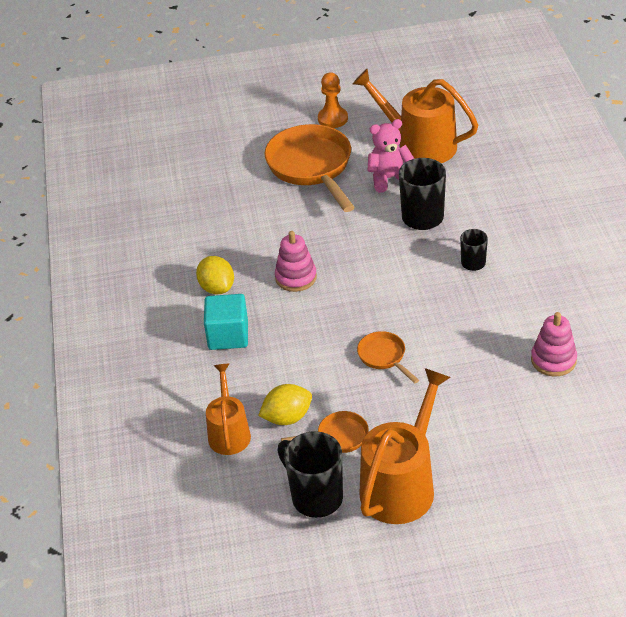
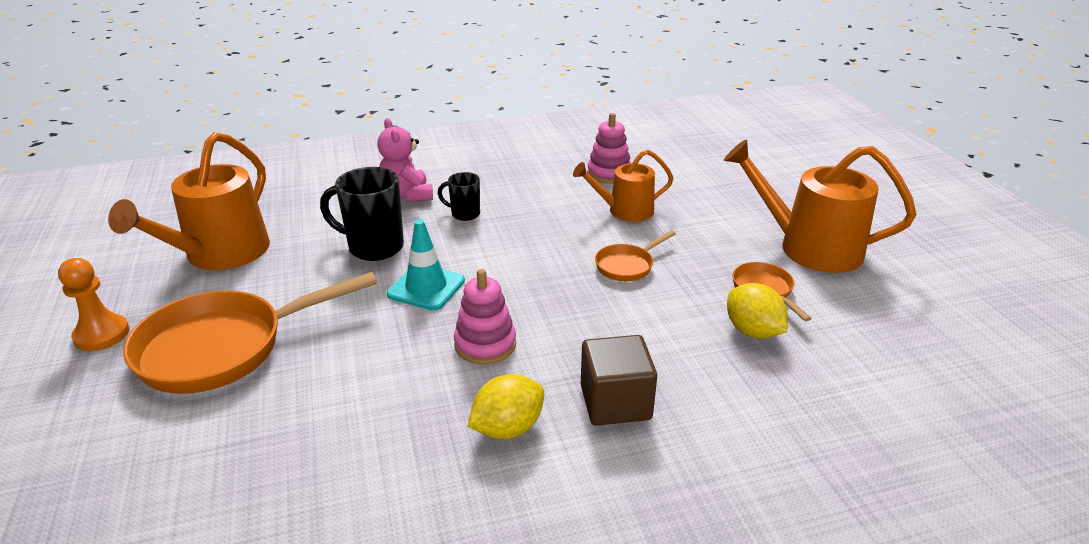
camera: 100 degrees left, 10 degrees down
(228, 335) = (615, 402): turquoise cube -> brown cube
(229, 433) = (803, 381): orange watering can -> orange watering can (625, 211)
(315, 497) = (862, 301): black mug -> none
(366, 247) = (426, 287): none -> turquoise traffic cone
(389, 178) = (284, 275): pink teddy bear -> pink teddy bear (407, 195)

